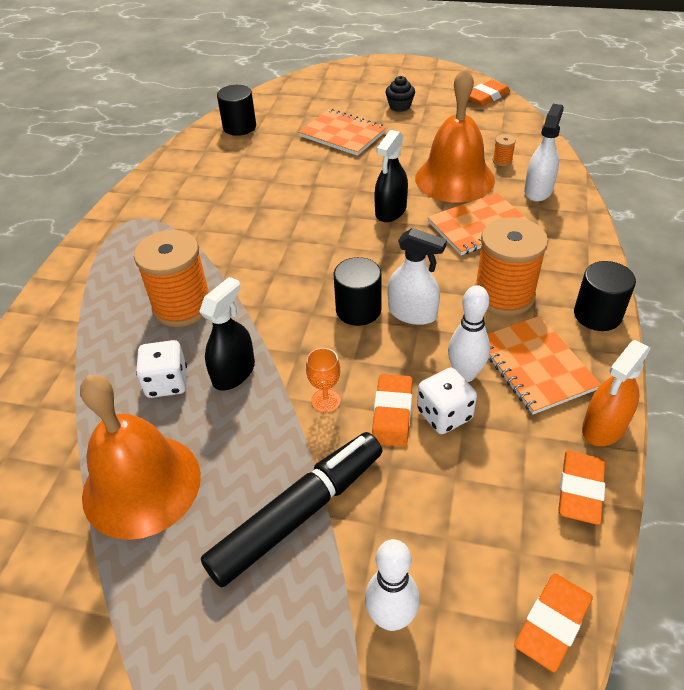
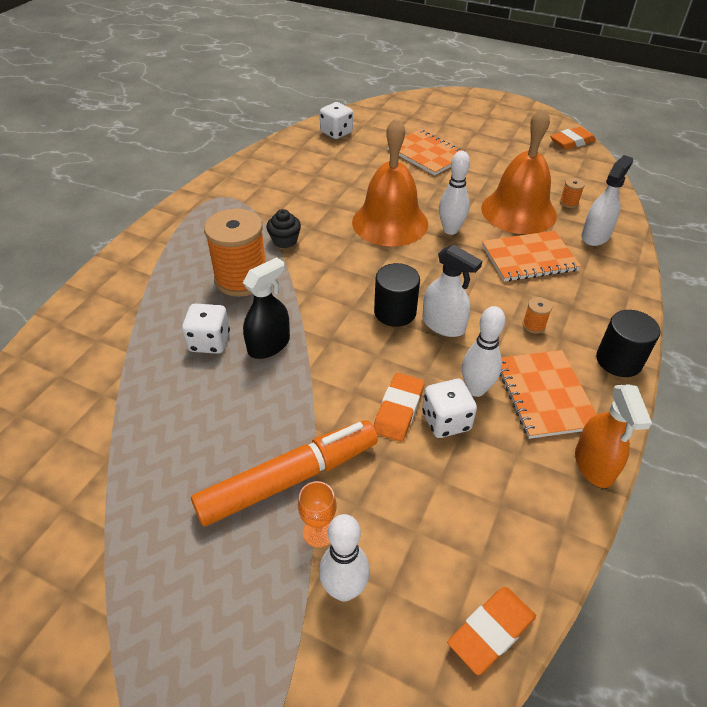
camera: 10 degrees right, 0 degrees up
(141, 485) = (163, 424): orange bell -> orange bell (390, 222)
(239, 127) = (336, 133): black cylinder -> white dice
(298, 514) = (289, 479): black marker -> orange marker
(326, 400) = (342, 386): orange goblet -> orange goblet (319, 532)
(390, 211) = (450, 230): black spray bottle -> white bowling pin
(400, 106) = (486, 138): black cupcake -> black cupcake (285, 241)
(504, 295) = (533, 325): orange spool -> orange spool, size x0.40
(580, 490) = (553, 517): orange eraser -> none
(604, 427) = (594, 464): orange spray bottle -> orange spray bottle turned 60 degrees counterclockwise

